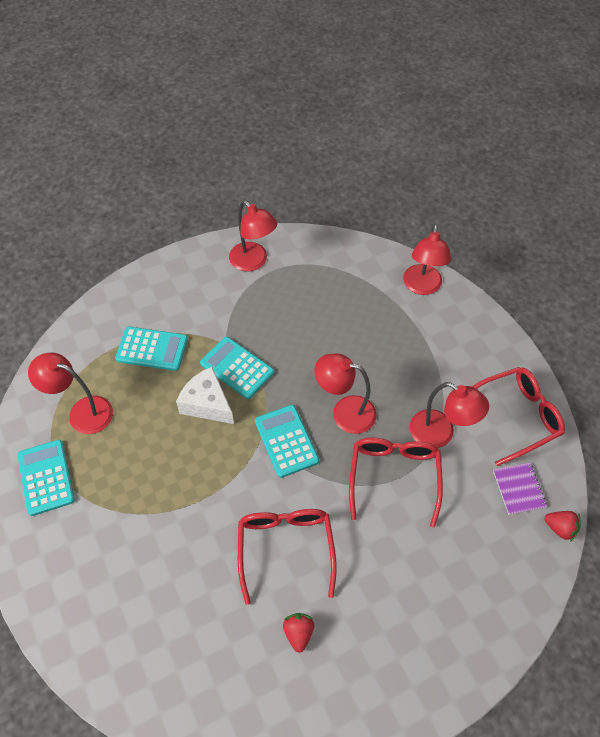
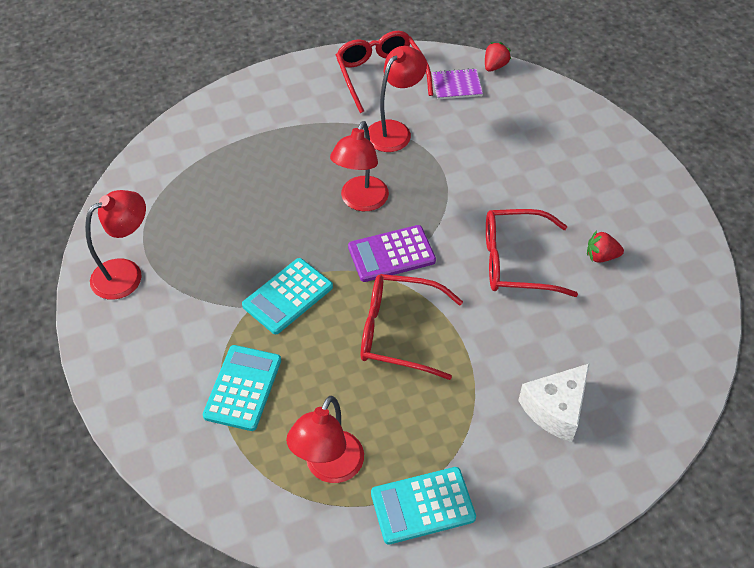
camera: 85 degrees left, 5 degrees down
(207, 404) = (334, 328): white cheese -> white cheese (555, 409)
(286, 441) = (391, 254): turquoise calculator -> purple calculator
(394, 477) = (439, 170): red glasses -> red glasses (398, 332)
(422, 287) = (208, 122): red lamp -> none

